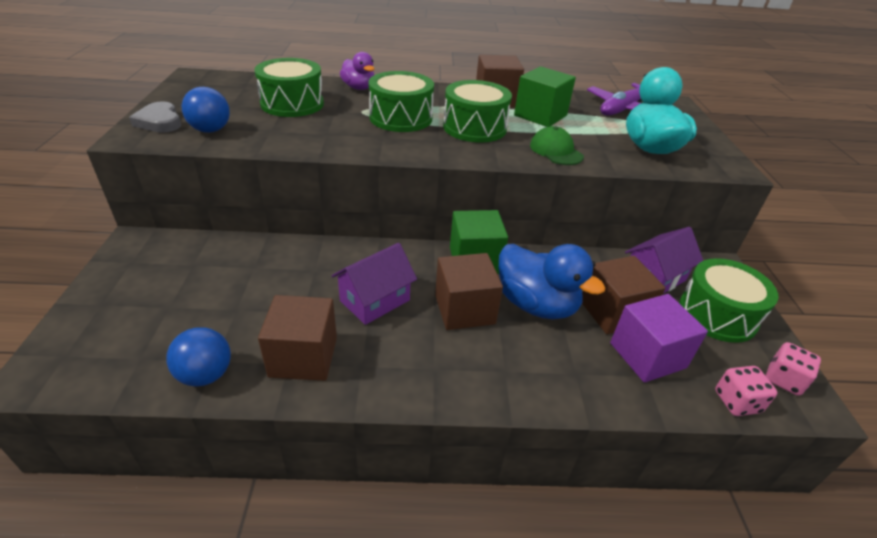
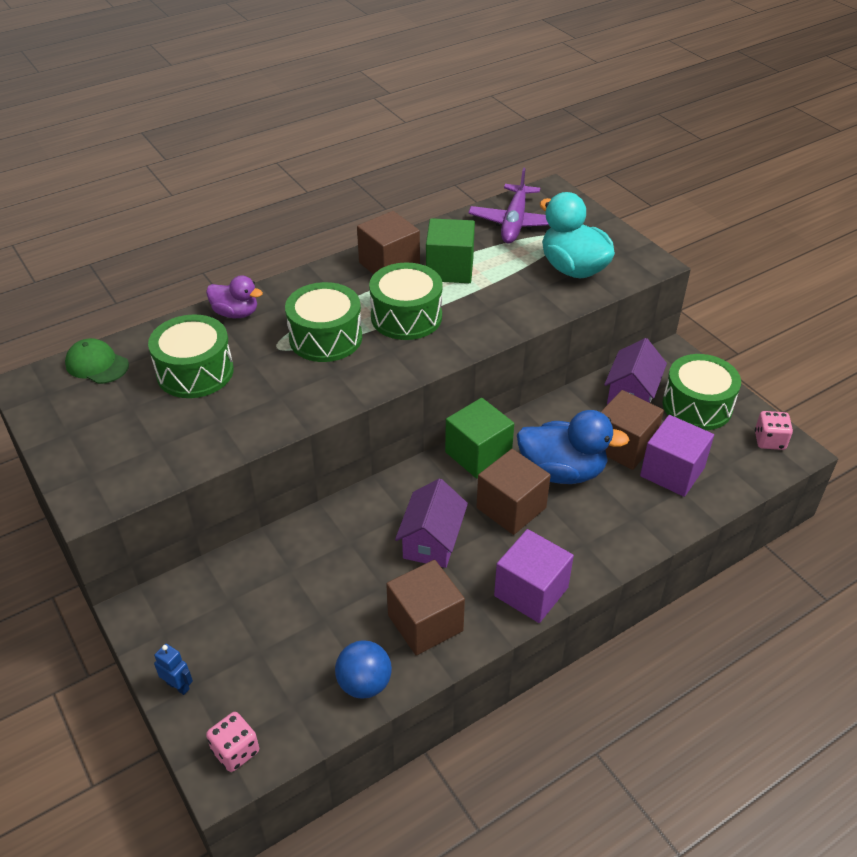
camera: 30 degrees left, 5 degrees up
(93, 299) = (178, 686): none -> blue robot
(159, 122) = (89, 467): grey heart -> none
(210, 130) = (159, 450): blue ball -> none
(416, 383) = (531, 592): none -> purple cube
(556, 151) = (501, 313): green cap -> green cap (97, 364)
(737, 402) = (750, 477): pink dice -> pink dice (235, 751)

